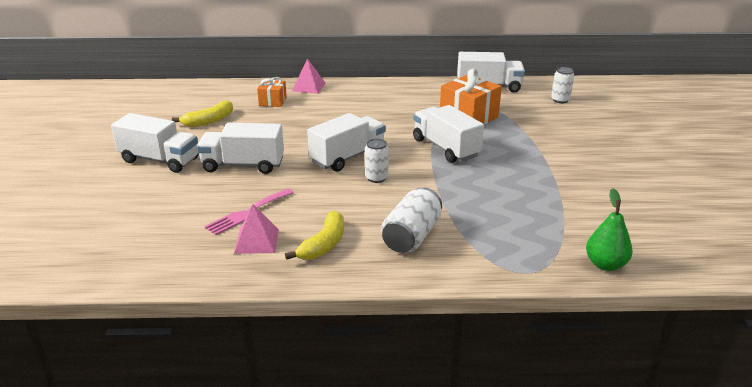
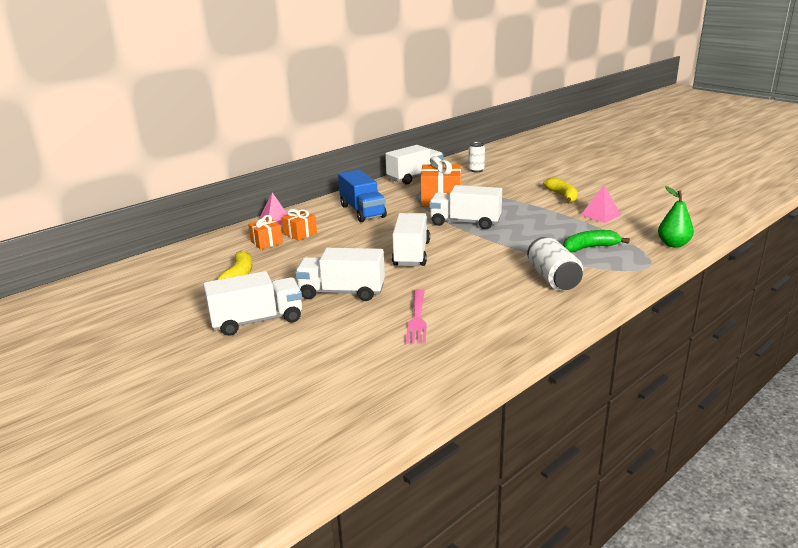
camera: 40 degrees left, 5 degrees down
(243, 165) = (342, 292): white truck -> white truck turned 45 degrees clockwise
(257, 241) = (463, 331): pink pyramid -> pink pyramid (600, 215)
(306, 104) = (300, 234): none -> orange gift
(324, 244) = (512, 310): yellow banana -> yellow banana (562, 196)
(376, 178) = (459, 258): white can -> none
(384, 103) = (362, 211): none -> blue truck
(508, 224) = (589, 248): none -> green banana

